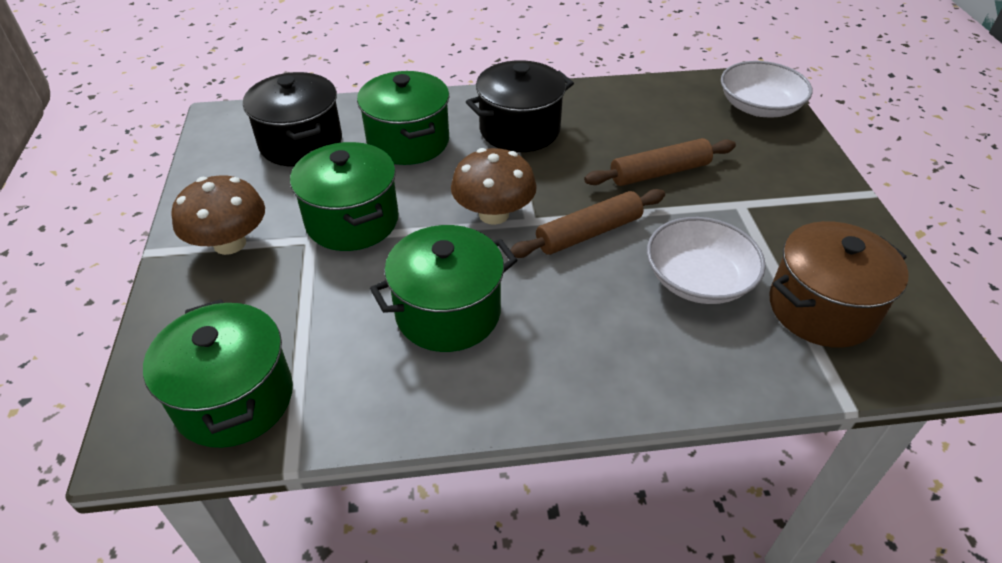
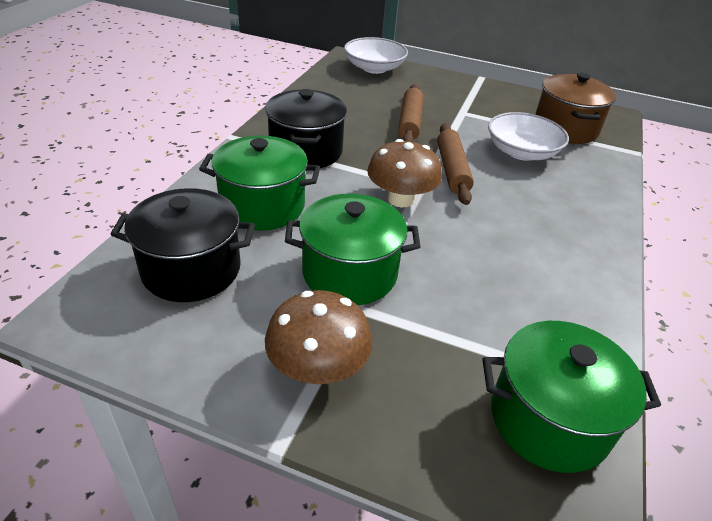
camera: 65 degrees left, 5 degrees down
(448, 313) = (500, 259): green pot -> none

